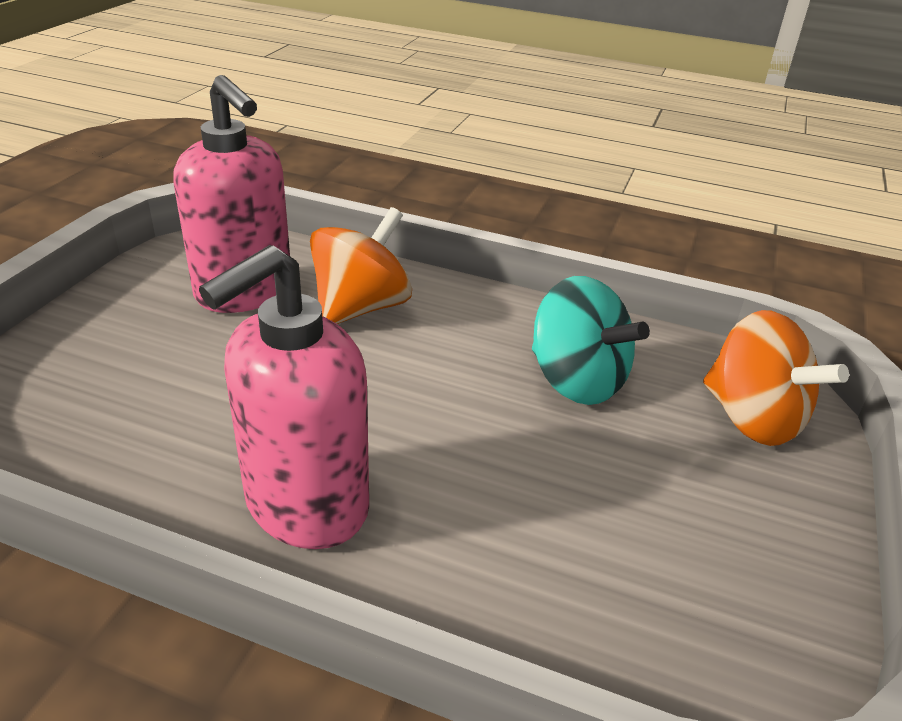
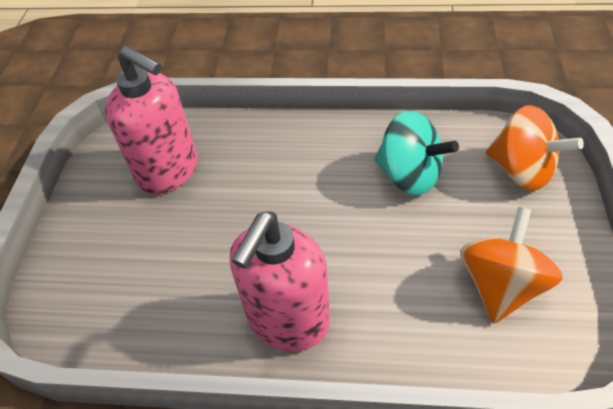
camera: 10 degrees left, 15 degrees up
(361, 307) = (251, 159): orange spinning top -> orange spinning top (500, 285)

